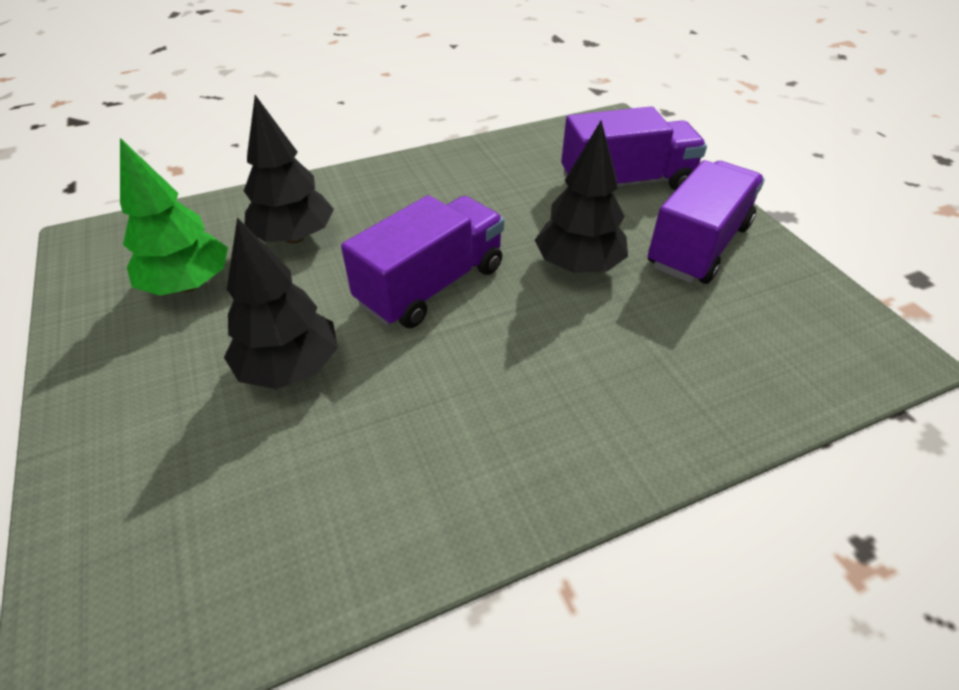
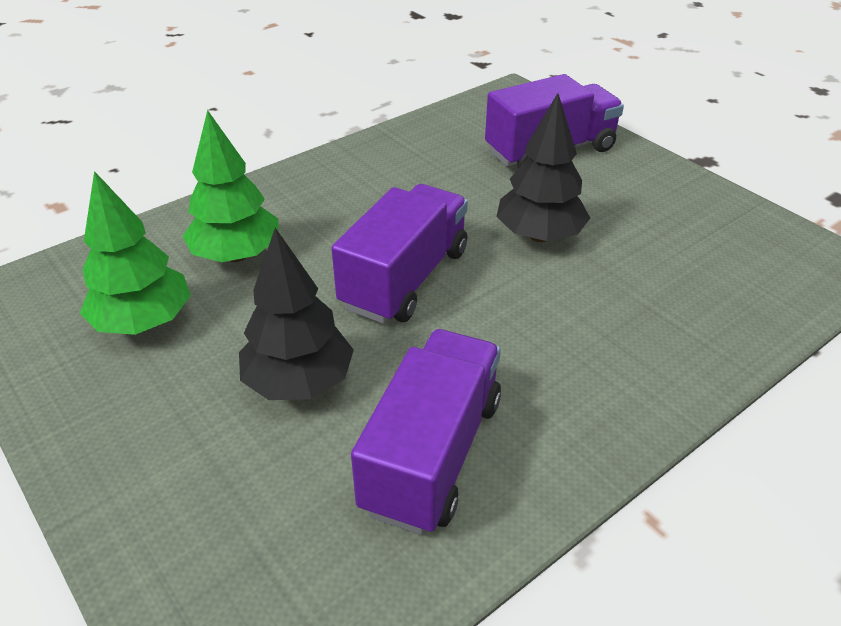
camera: 15 degrees left, 5 degrees down
(294, 237) = (237, 255): black tree -> green tree
(698, 246) = (641, 200): purple truck -> purple truck (432, 454)

